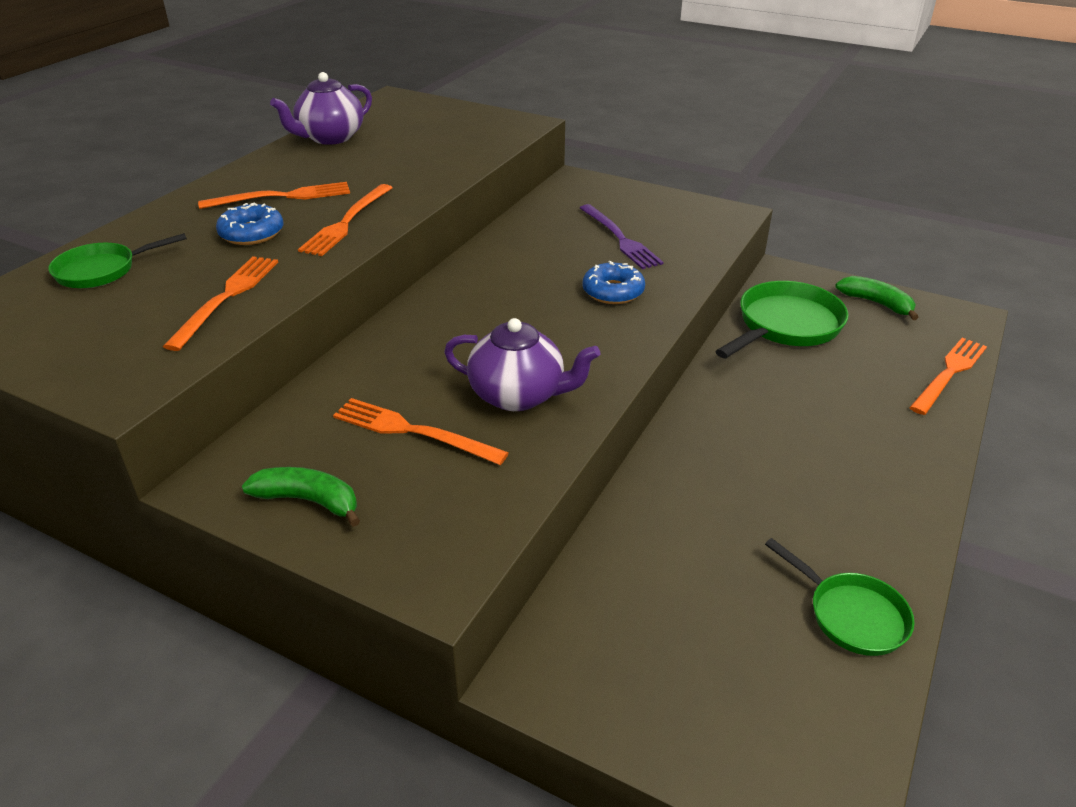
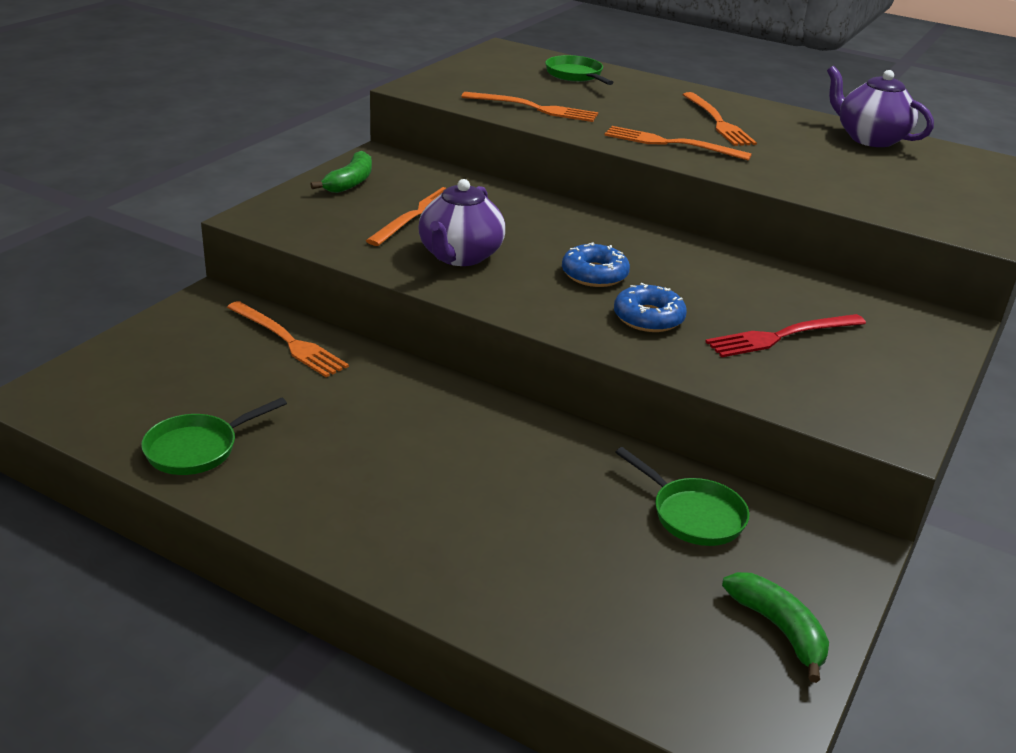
camera: 90 degrees right, 5 degrees down
(252, 233) = (642, 113): blue donut -> blue donut (594, 274)
(620, 238) = (782, 336): purple fork -> red fork
(785, 326) = (693, 515): green pan -> green pan, size x0.62
(876, 303) = (779, 629): green banana -> green banana turned 75 degrees counterclockwise
(949, 373) = (581, 651): orange fork -> orange fork (288, 341)

